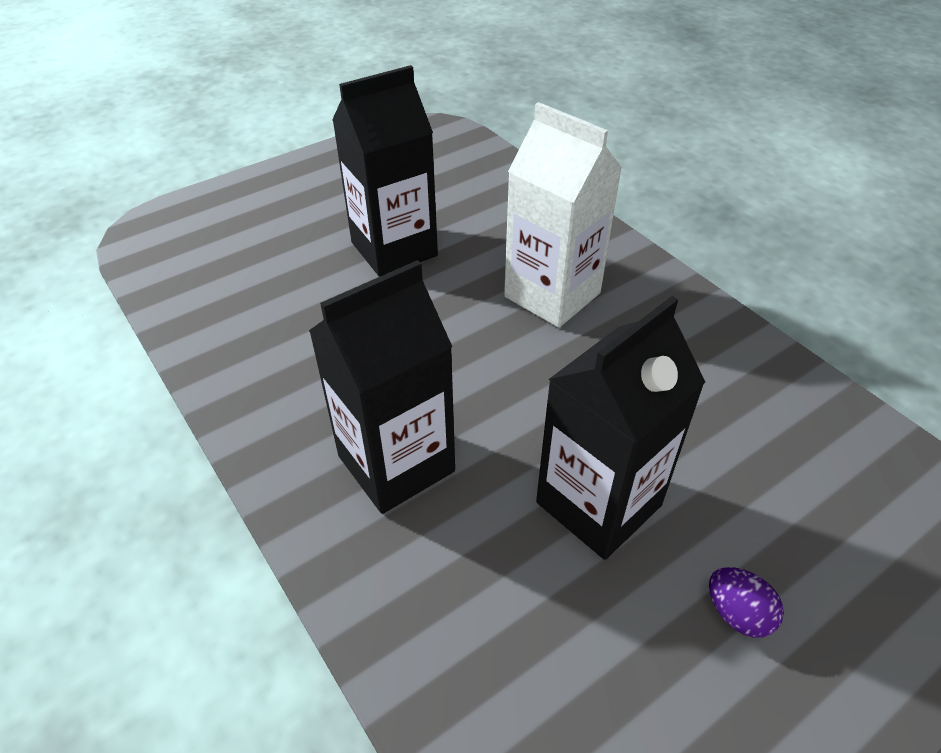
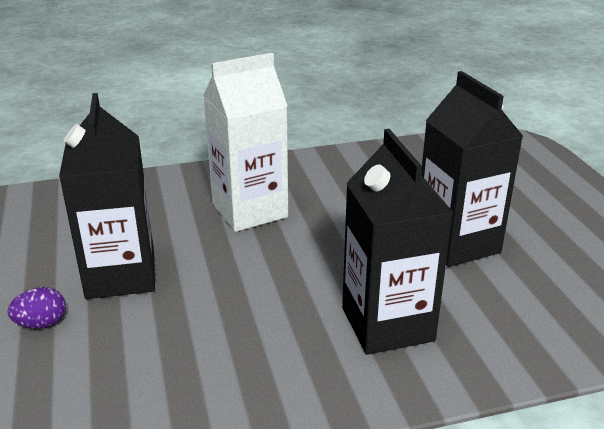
camera: 70 degrees left, 15 degrees down
(737, 614) = (546, 220): purple egg -> purple egg (41, 324)

